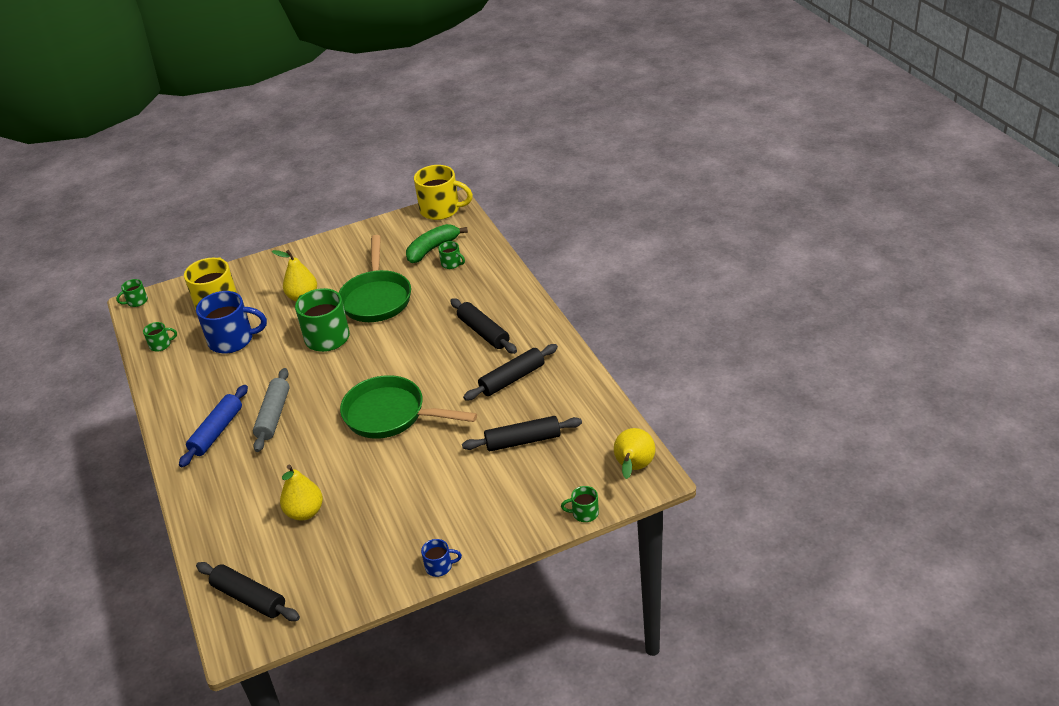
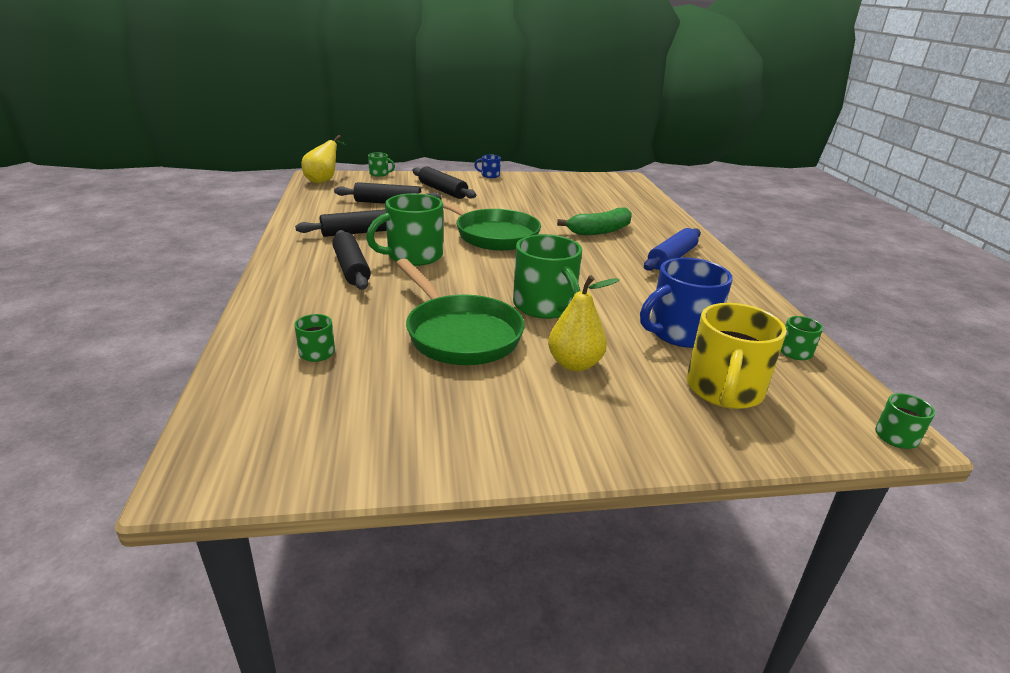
camera: 170 degrees left, 10 degrees down
(233, 340) = (680, 333): blue mug -> blue mug turned 45 degrees counterclockwise
(249, 598) = (620, 186): black rolling pin -> black rolling pin (442, 191)
(273, 415) = (611, 257): grey rolling pin -> none
(305, 512) = (580, 206): yellow pear -> none
(376, 298) = (459, 334): green pan -> green pan turned 135 degrees clockwise
(432, 249) = (324, 385): green banana -> green banana (600, 231)
(441, 210) = (233, 471): yellow mug -> none
(446, 361) = (413, 256): none -> green mug

